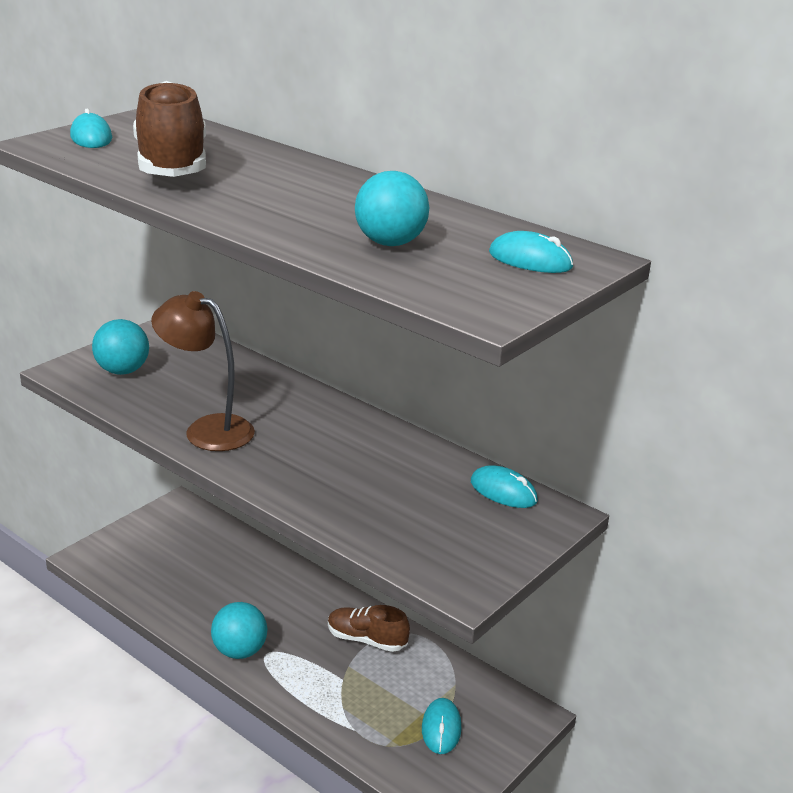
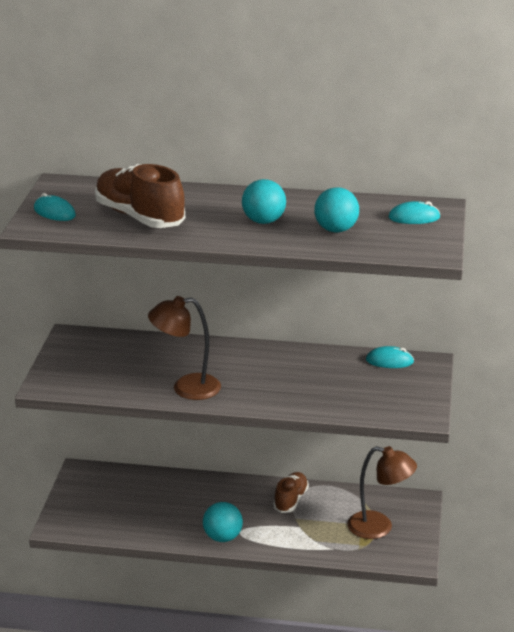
camera: 30 degrees left, 0 degrees up
(122, 371) = (82, 372): turquoise ball -> turquoise ball (263, 221)
(367, 640) = (291, 500): brown shoe -> brown shoe turned 120 degrees clockwise
(441, 728) = (379, 527): turquoise mouse -> brown lamp

